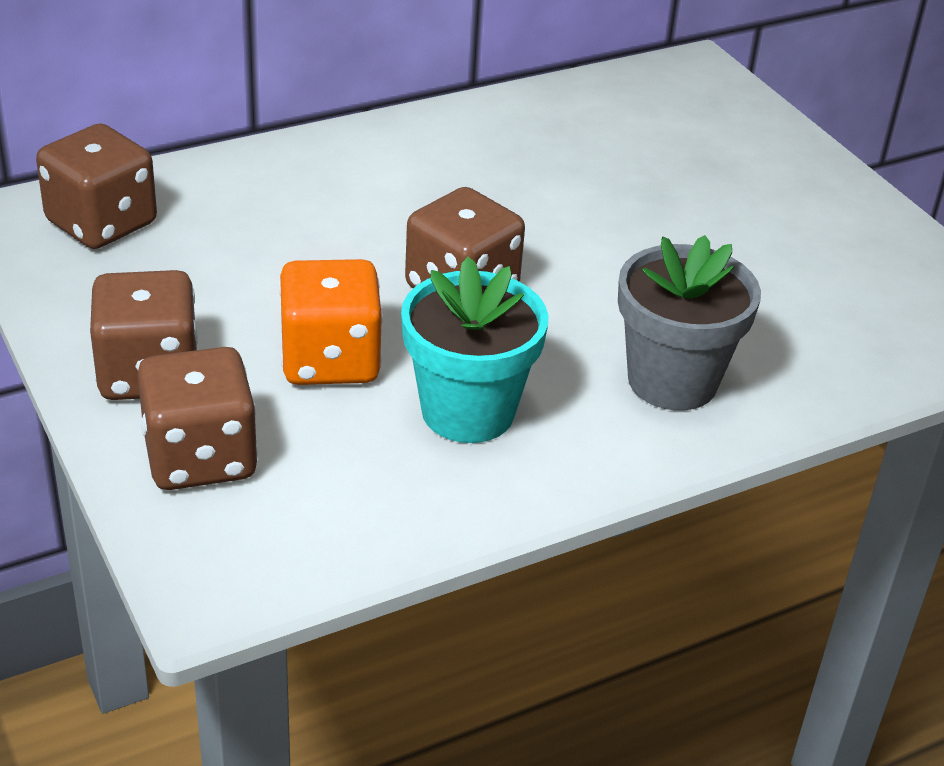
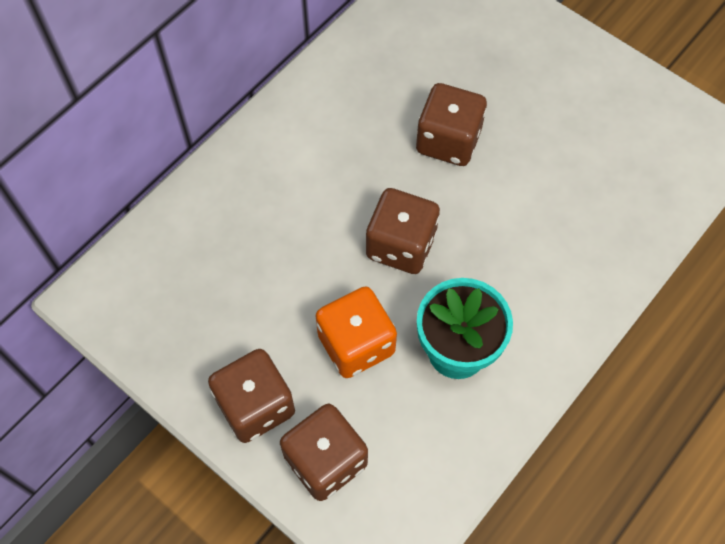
camera: 20 degrees left, 25 degrees up
(102, 223) = (146, 284): brown dice -> brown dice (448, 141)
(672, 381) = (558, 271): grey flower pot -> none

